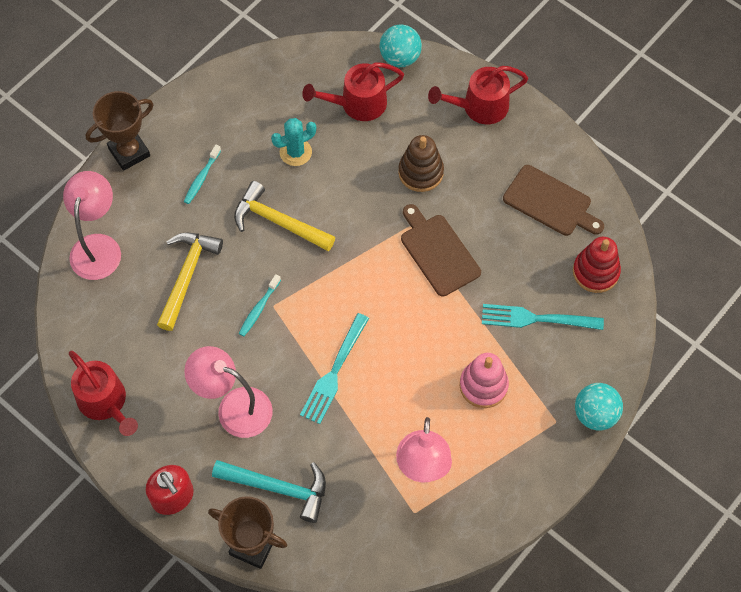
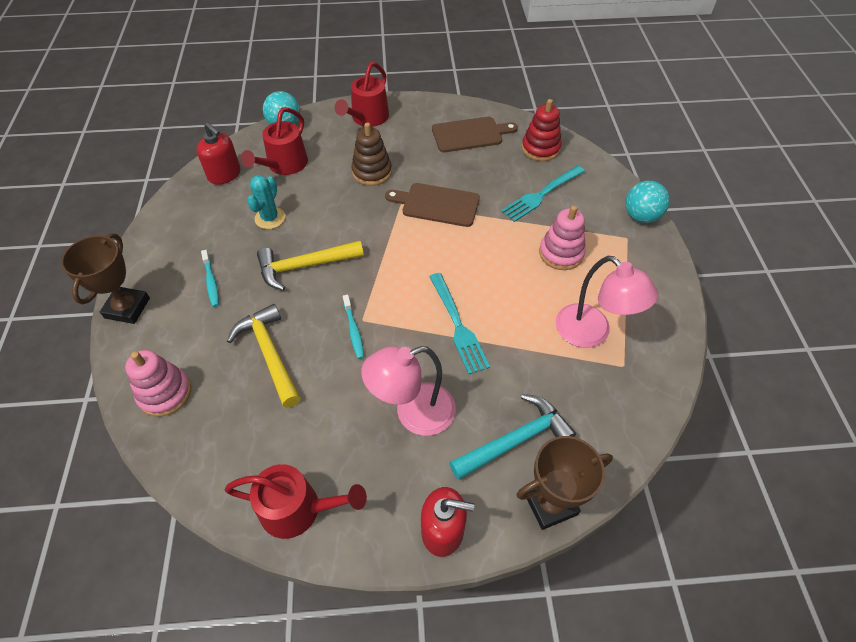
camera: 45 degrees left, 10 degrees down
(98, 246) = (165, 393): pink lamp -> pink stacking toy
(302, 75) = (224, 174): none -> red soap dispenser

